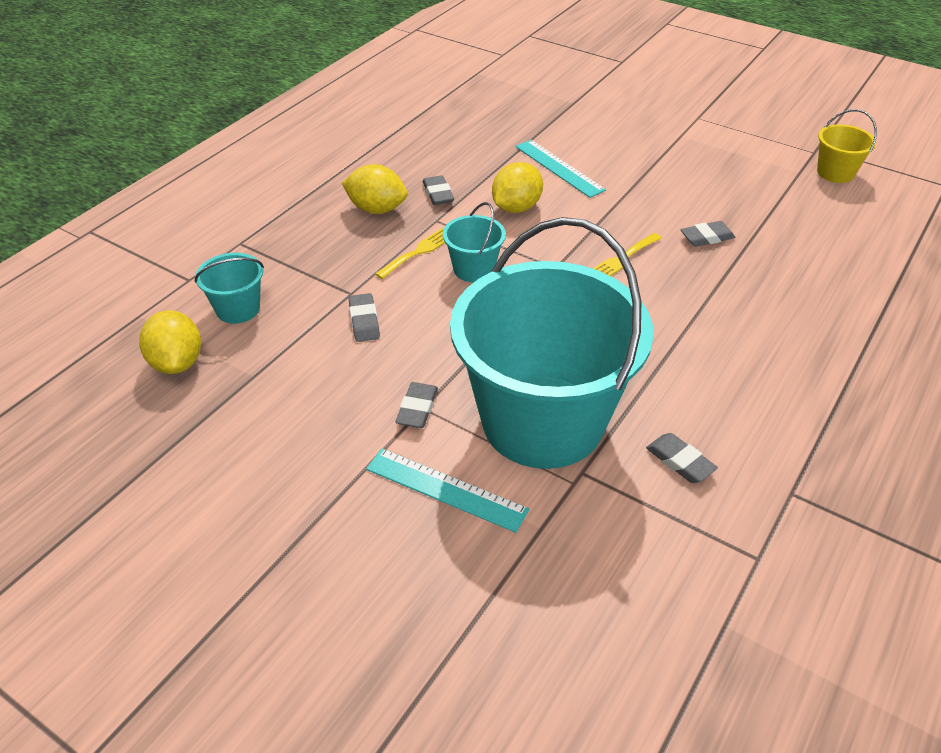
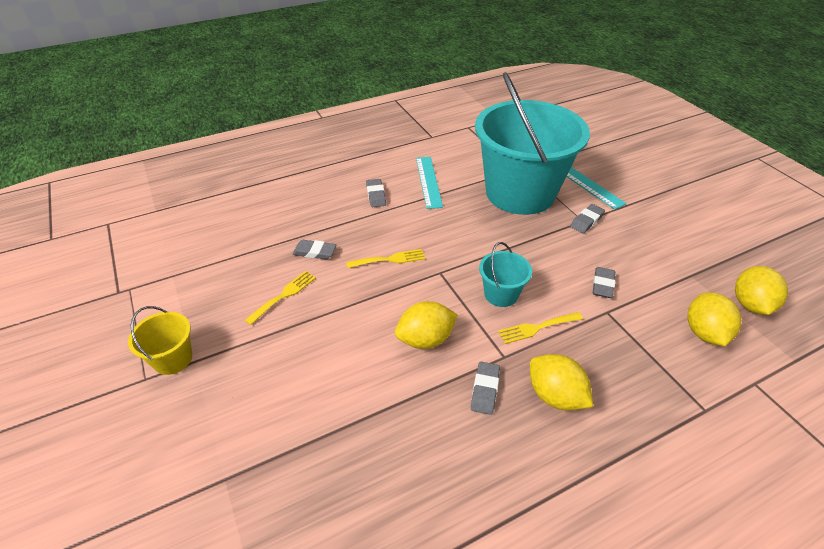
camera: 150 degrees left, 0 degrees up
(238, 309) = (704, 333): turquoise bucket -> yellow lemon
(559, 168) = (347, 371): turquoise ruler -> turquoise ruler (428, 181)
(679, 193) = (284, 295): none -> yellow fork
(680, 461) = (467, 159): grey eraser -> grey eraser (376, 195)
(835, 173) = (151, 263): yellow bucket -> yellow bucket (173, 359)

